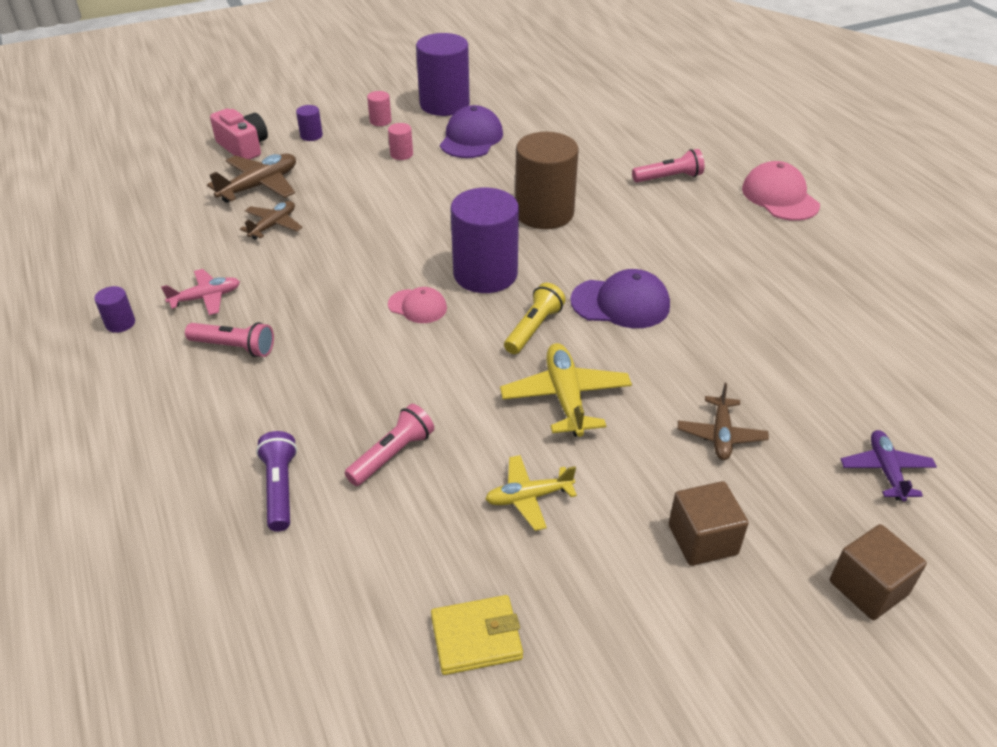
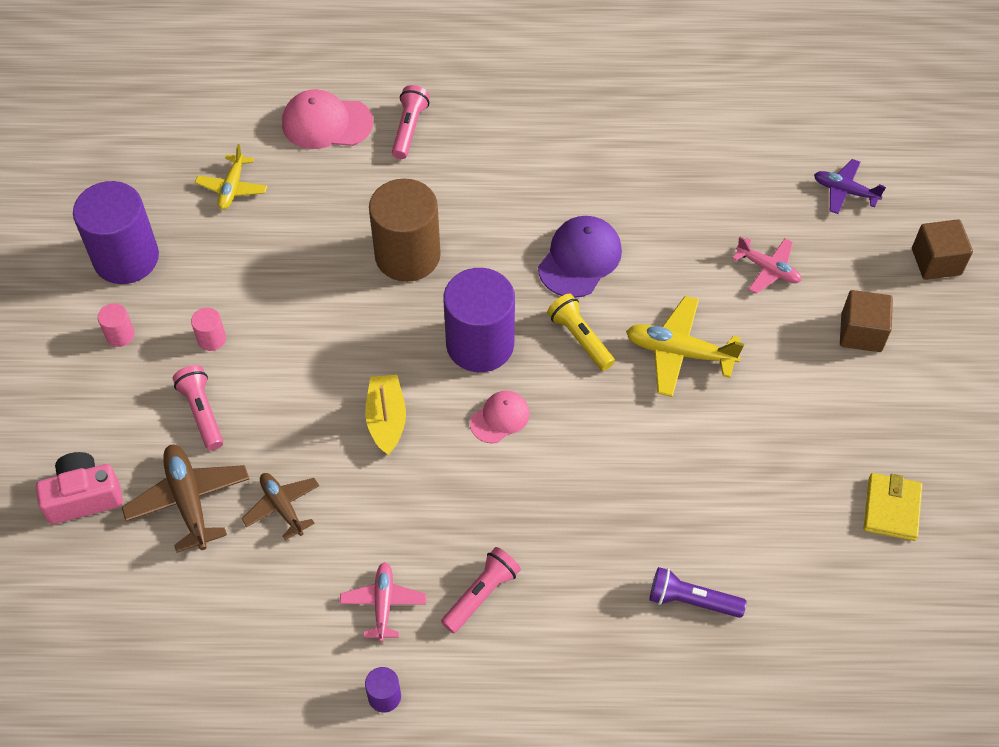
camera: 65 degrees left, 15 degrees up
(311, 135) = (105, 416): purple cylinder -> none
(379, 249) = (386, 419): none -> yellow boat
(392, 455) = (689, 504): pink flashlight -> pink flashlight (202, 412)
(471, 138) = (222, 261): purple cap -> none
(529, 497) = (777, 424): yellow plane -> yellow plane (232, 188)
(721, 435) = (768, 269): brown plane -> pink plane
(780, 197) = (492, 64): pink cap -> pink cap (327, 123)

